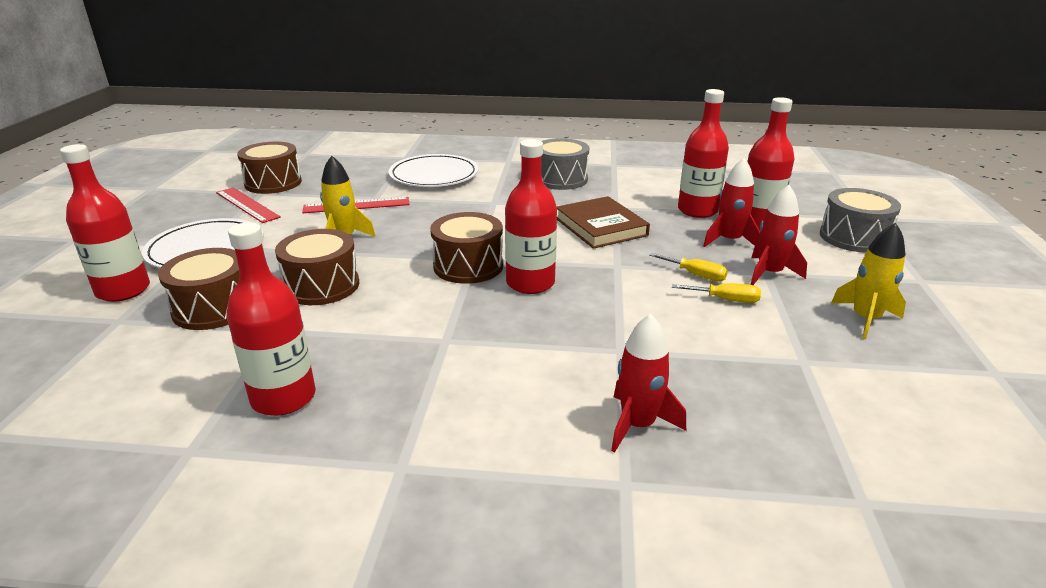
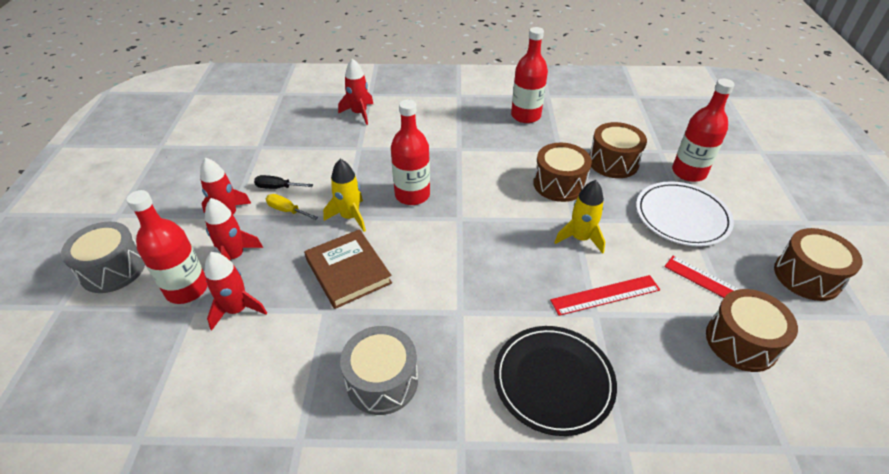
camera: 175 degrees right, 15 degrees up
(434, 175) = (553, 381): white plate -> black plate
(468, 266) = (461, 210): brown drum -> brown drum (807, 276)
(697, 210) = (237, 309): red bottle -> red rocket
(725, 300) = (278, 187): yellow screwdriver -> black screwdriver
(865, 319) = (196, 177): yellow rocket -> yellow rocket (350, 217)

